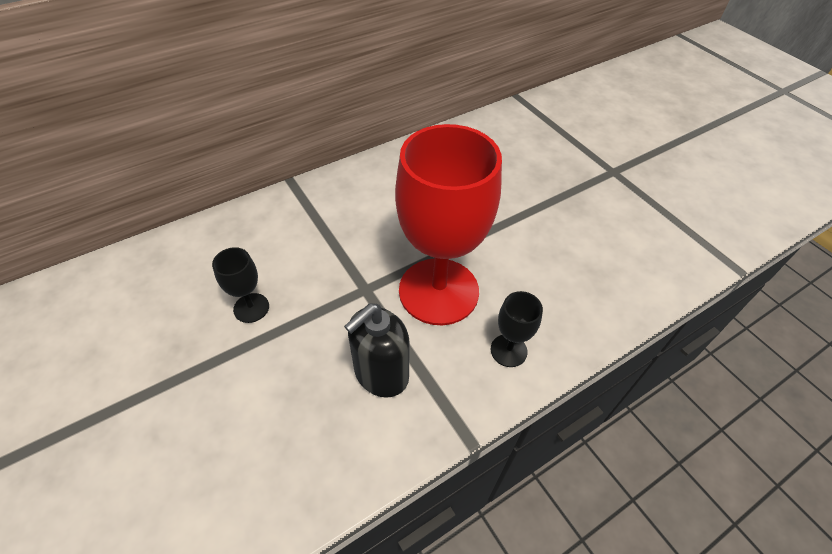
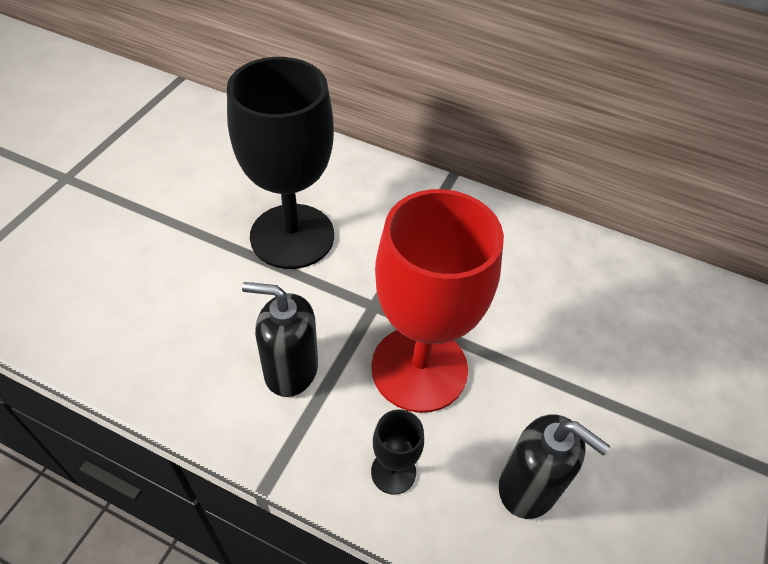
camera: 55 degrees right, 0 degrees up
(251, 308) = (292, 236): black goblet -> black goblet, size x2.37
(561, 282) = (528, 487): none -> black soap dispenser

